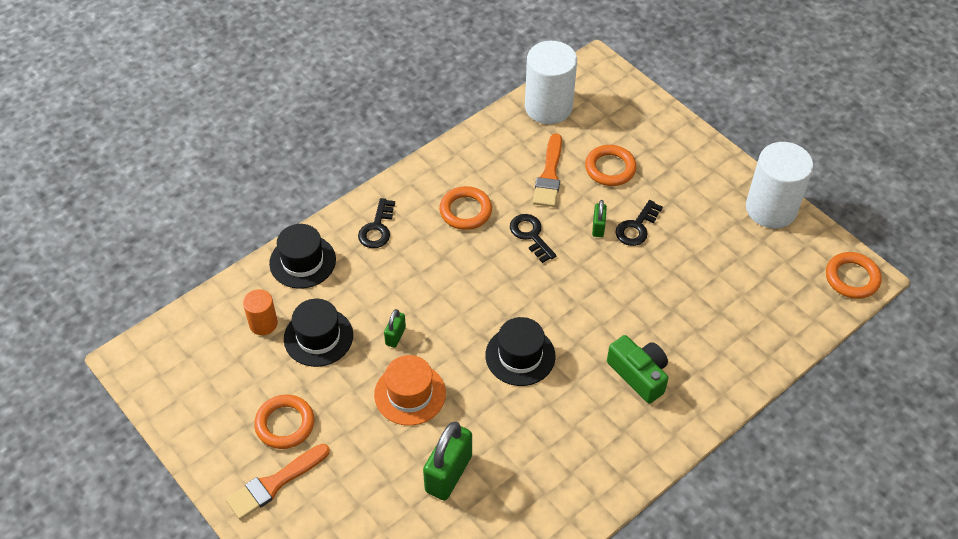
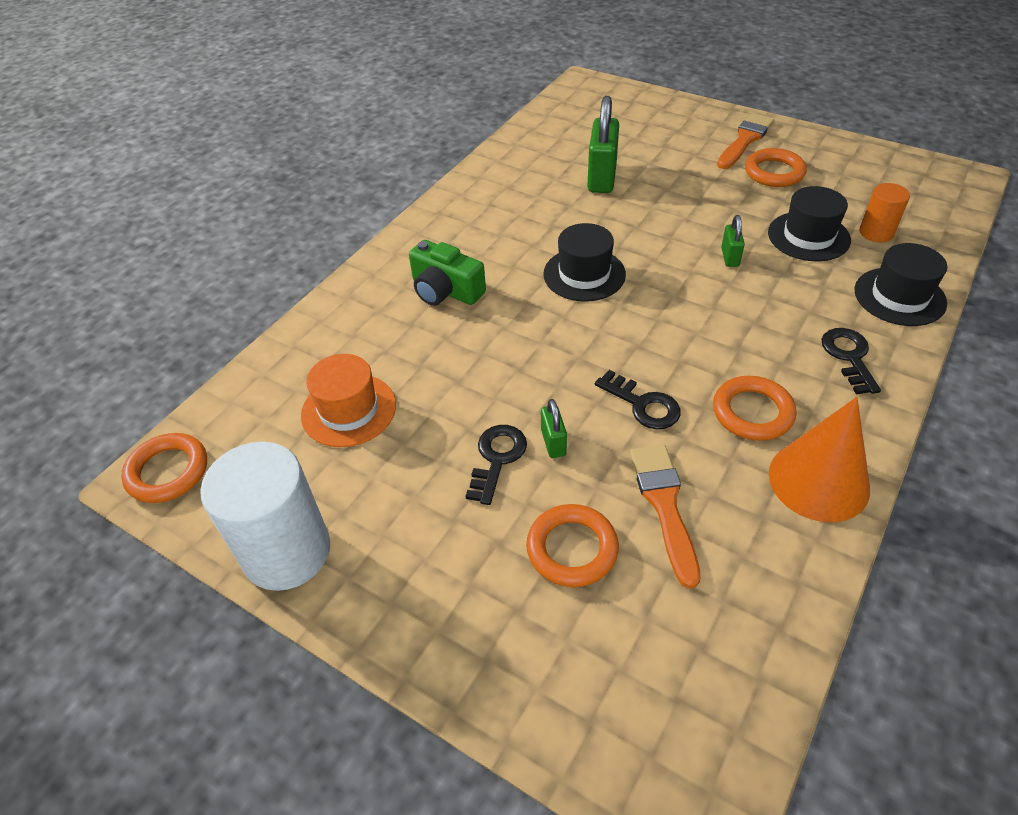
camera: 165 degrees right, 5 degrees down
(410, 394) = (677, 218): orange hat -> orange hat (349, 410)
(456, 164) = (818, 481): none -> orange cone
(548, 107) = (740, 652): white cylinder -> none

